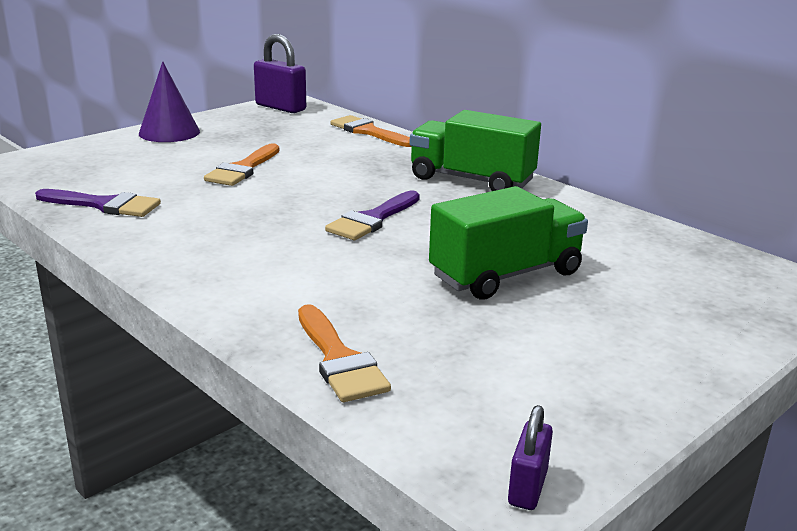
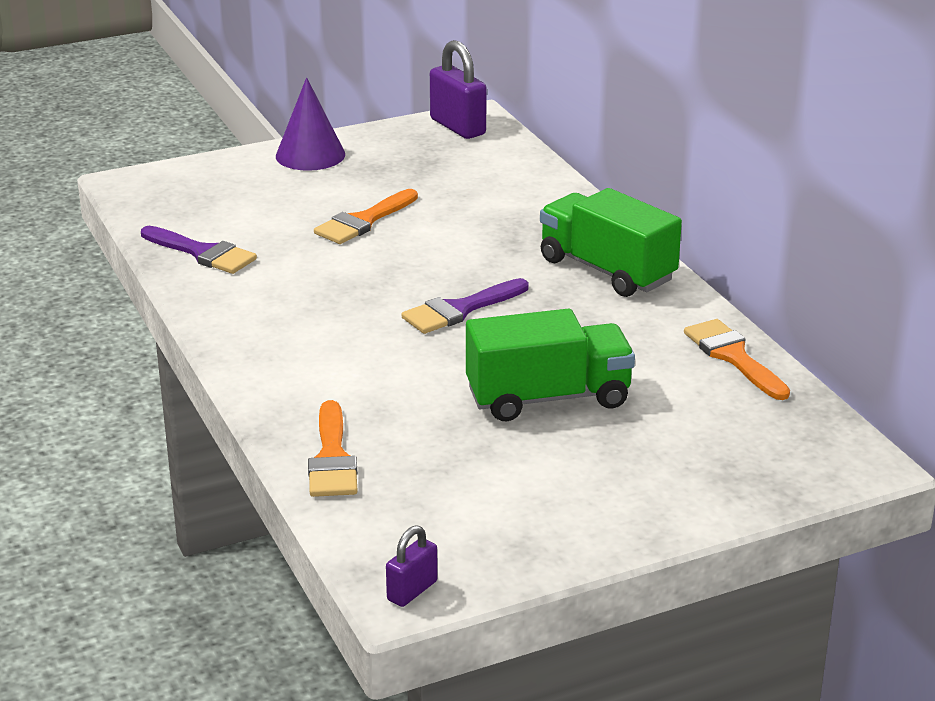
camera: 20 degrees right, 5 degrees up
(368, 132) = (538, 180): orange brush -> orange brush (733, 356)

